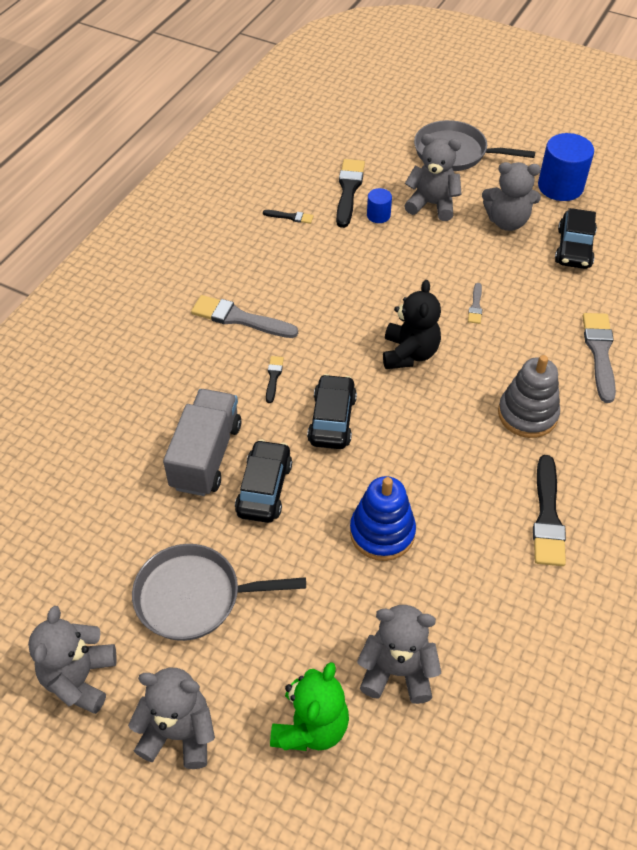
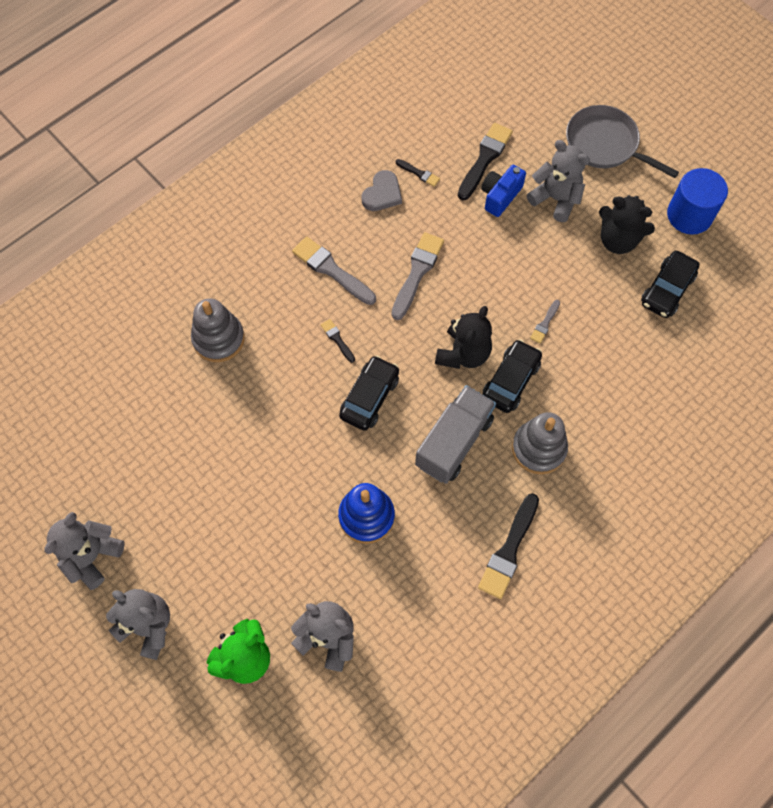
camera: 20 degrees right, 15 degrees up
(144, 413) = (218, 339): none -> grey stacking toy
(194, 597) = (198, 520): grey pan -> none
(206, 456) = (253, 397): grey truck -> grey truck (454, 442)
(262, 242) = (382, 194): none -> grey heart
(264, 488) = (288, 443): black car -> black car (510, 380)
(273, 377) = (337, 339): black brush -> black brush turned 60 degrees counterclockwise
(378, 215) = (500, 196): blue cylinder -> blue camera
(507, 221) = (618, 240): grey teddy bear -> black teddy bear
(599, 353) = (634, 409): grey brush -> grey brush (417, 272)

